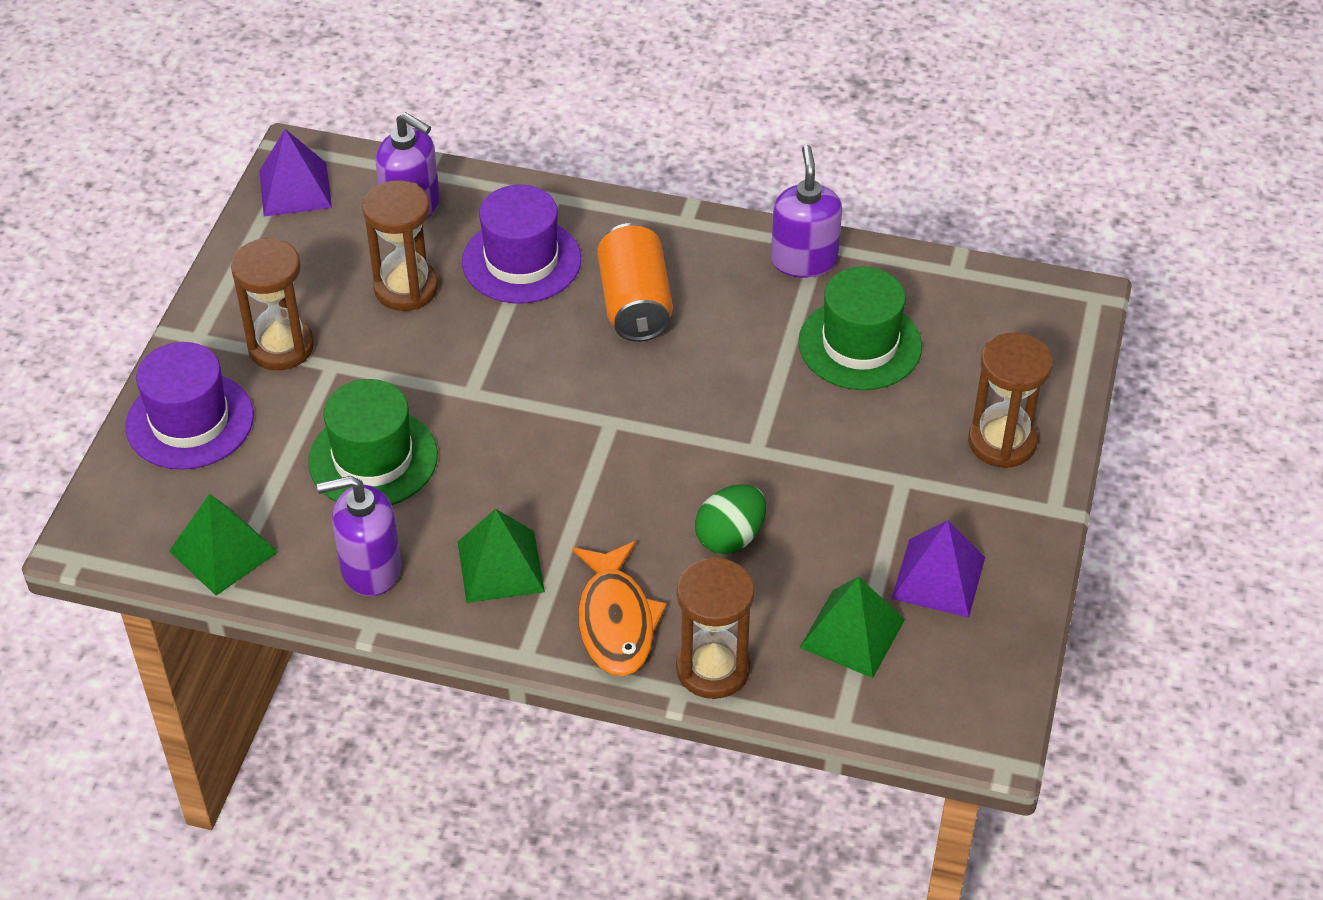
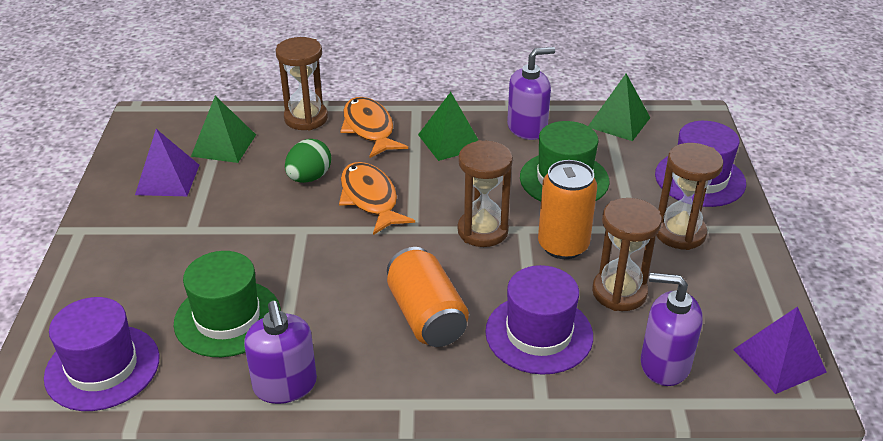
camera: 165 degrees right, 10 degrees down
(434, 359) = (563, 245): none -> orange can
(652, 481) = (370, 199): none -> orange fish
(997, 315) = (102, 367): none -> purple hat
(1002, 442) = (112, 266): brown hourglass -> brown hourglass (482, 231)

